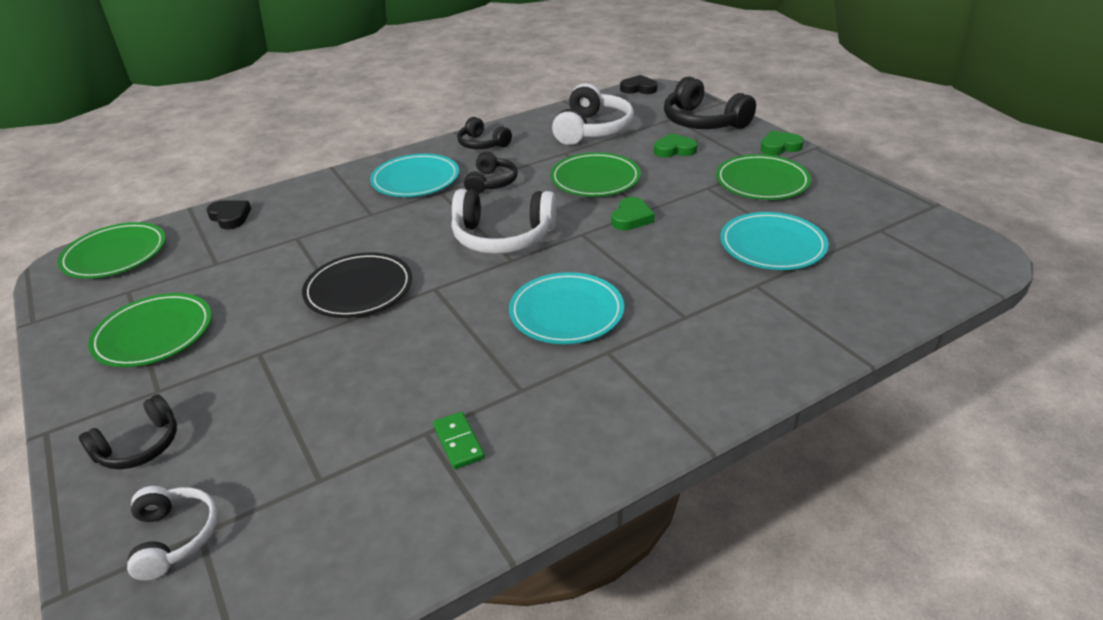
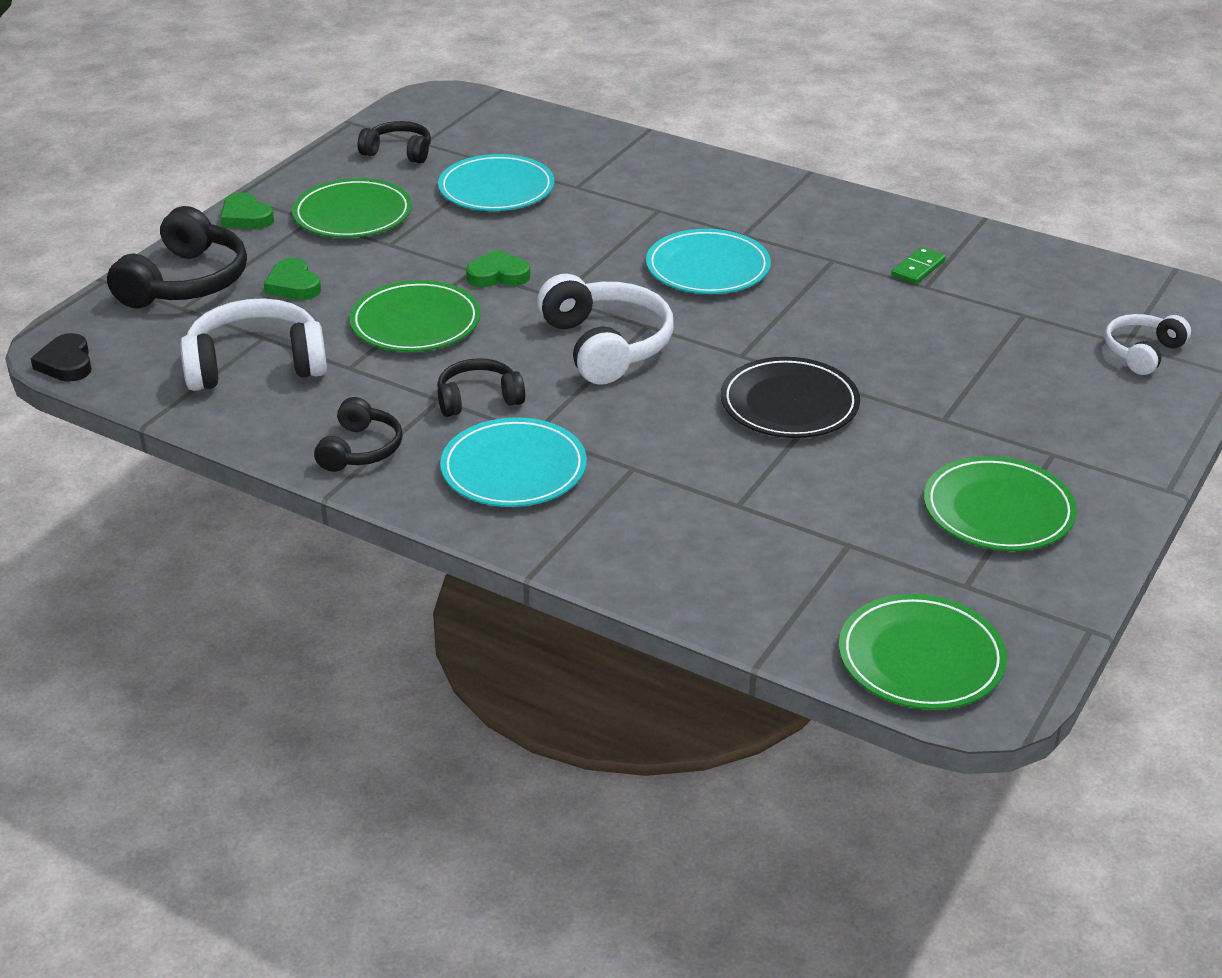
camera: 120 degrees left, 0 degrees up
(139, 446) = (1109, 422): black headphones -> black headphones (398, 152)
(230, 217) = (744, 599): black heart -> none

